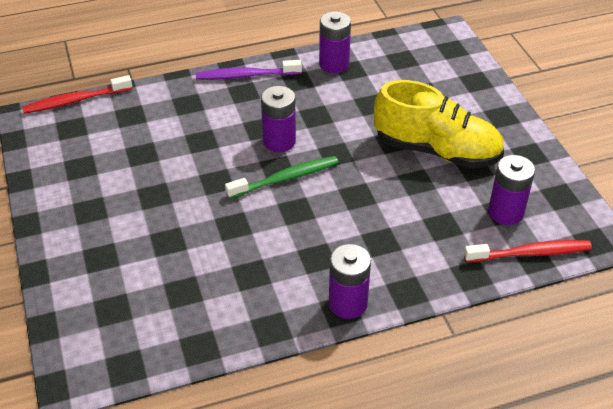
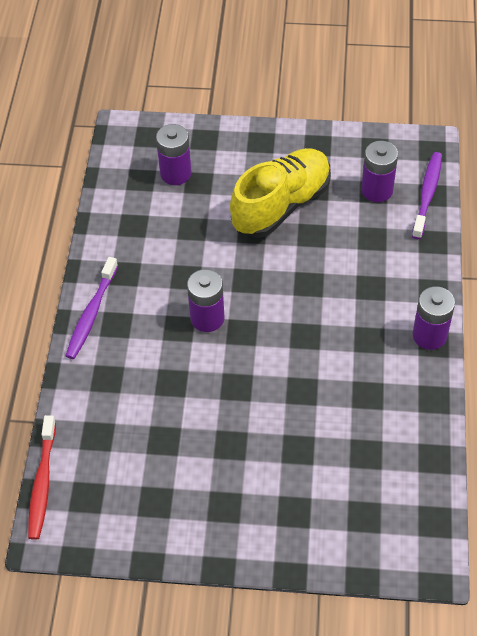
camera: 65 degrees left, 10 degrees up
(286, 178) = (260, 329): green toothbrush -> none
(334, 64) = (117, 235): purple battery -> purple battery (175, 173)
(530, 253) = (427, 194): red toothbrush -> purple toothbrush

